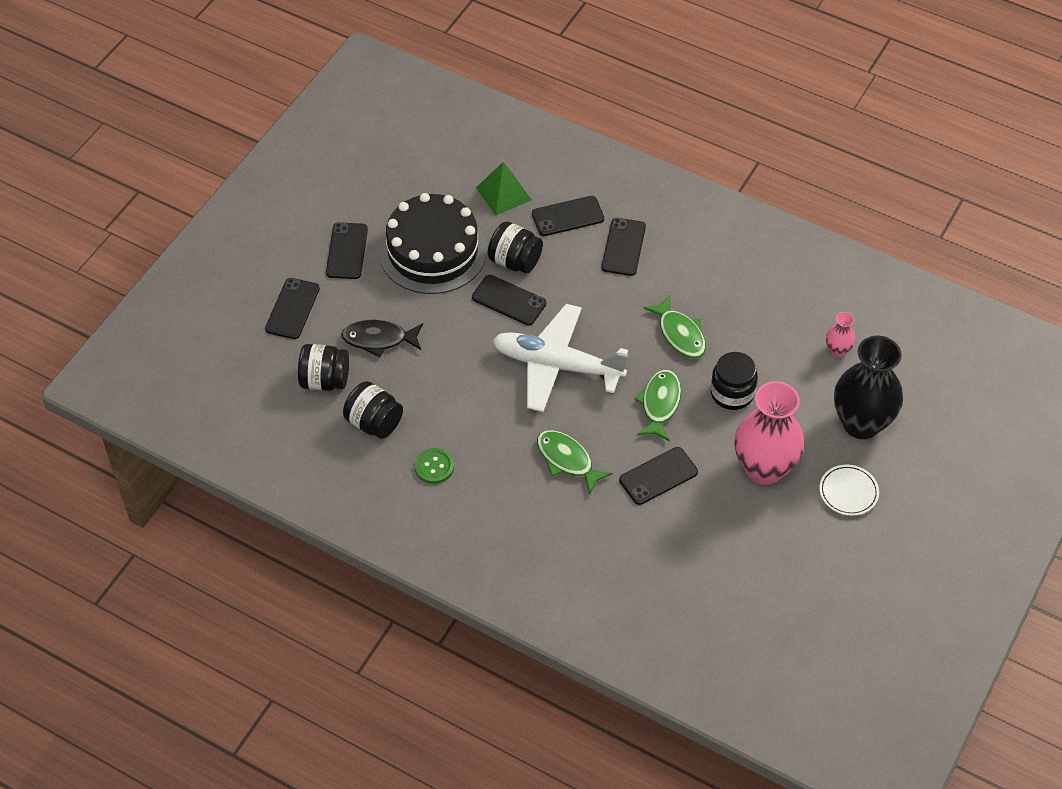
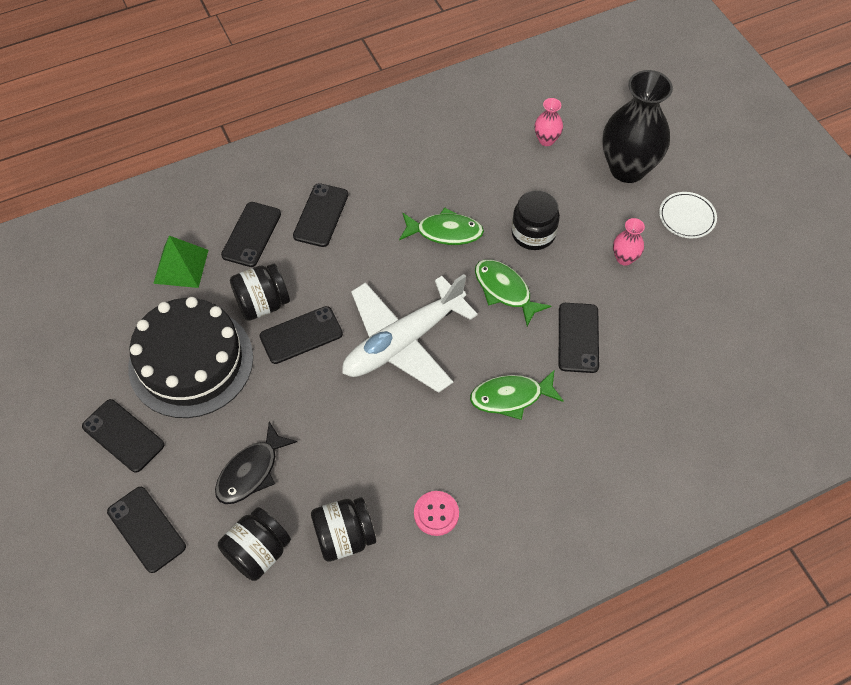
camera: 55 degrees left, 5 degrees up
(434, 467) = (436, 514): green button -> pink button
(623, 247) = (321, 215): black phone -> black phone turned 60 degrees clockwise
(764, 468) = (624, 258): pink vase -> pink vase, size x0.45

